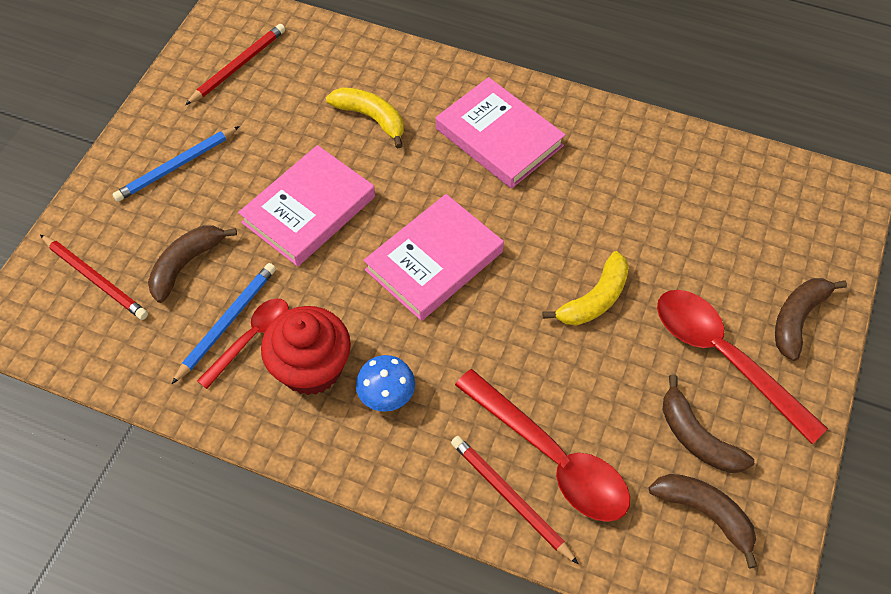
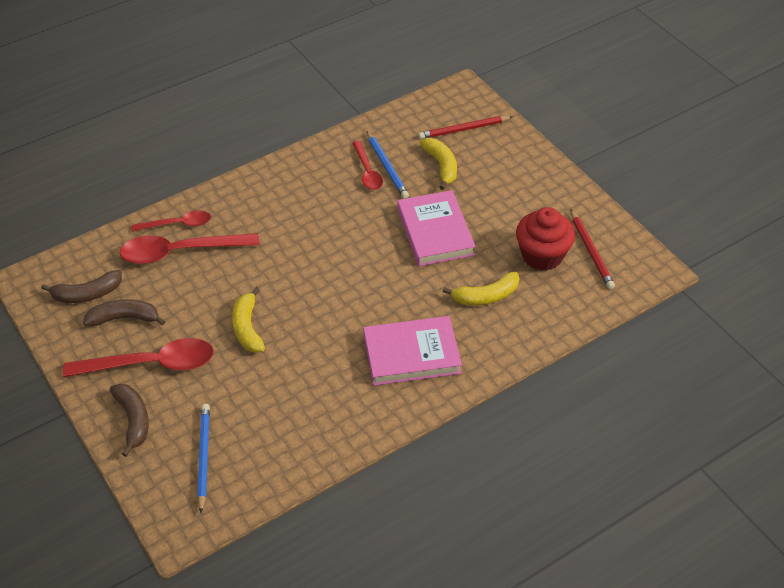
camera: 125 degrees right, 10 degrees down
(177, 166) = (521, 189): blue pencil -> blue pencil (203, 457)
(186, 264) = (441, 166): brown banana -> yellow banana
(311, 368) = (326, 186): red cupcake -> red cupcake (542, 255)
(386, 394) = (281, 207): blue mushroom -> none
(434, 261) = (345, 269): pink book -> none
(510, 499) = (178, 224): red pencil -> red spoon

